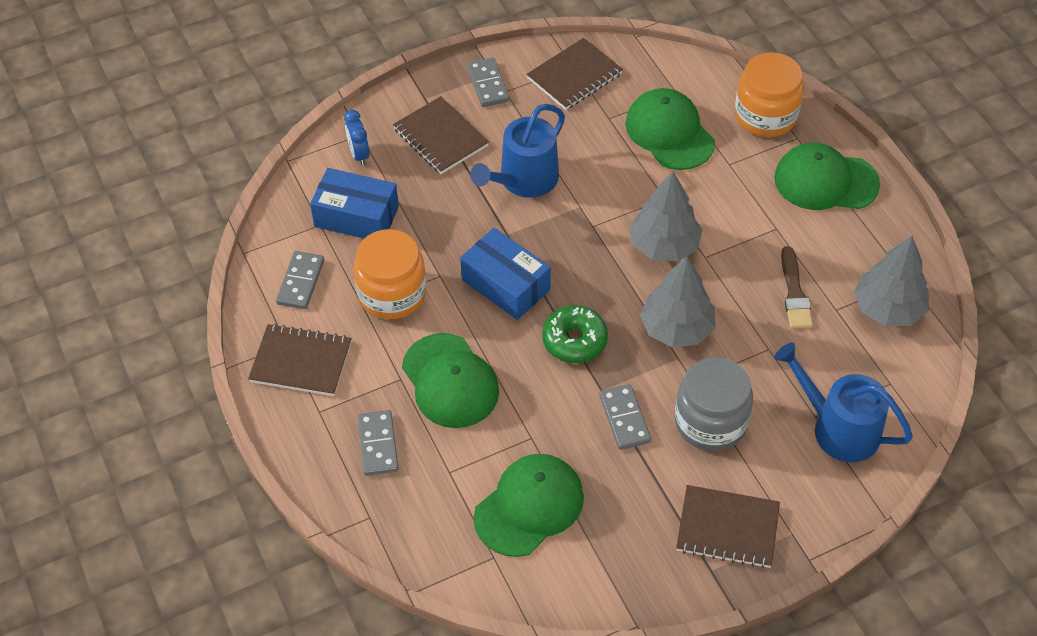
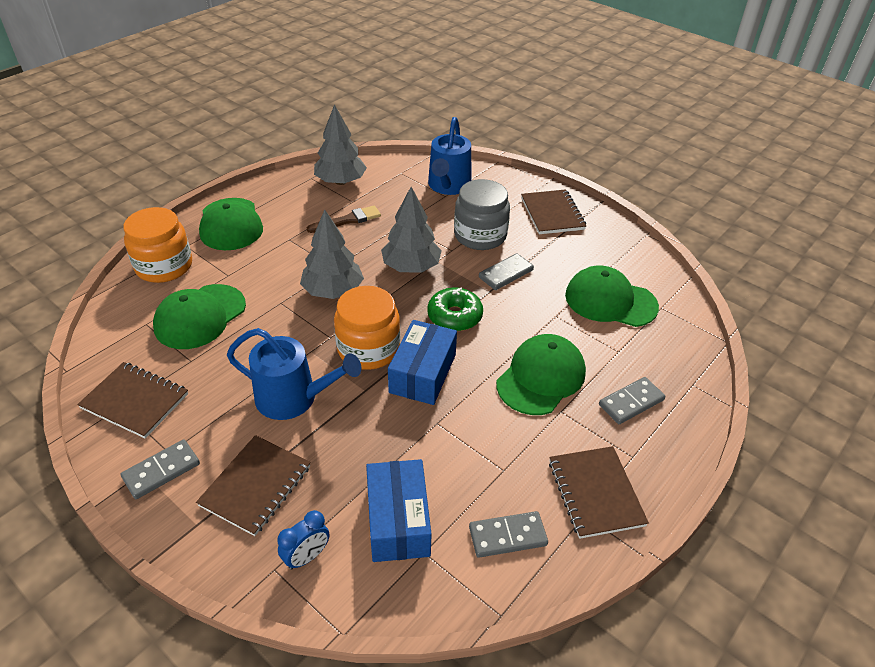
camera: 115 degrees left, 10 degrees down
(392, 293) = (477, 451): orange jar -> orange jar (368, 349)

